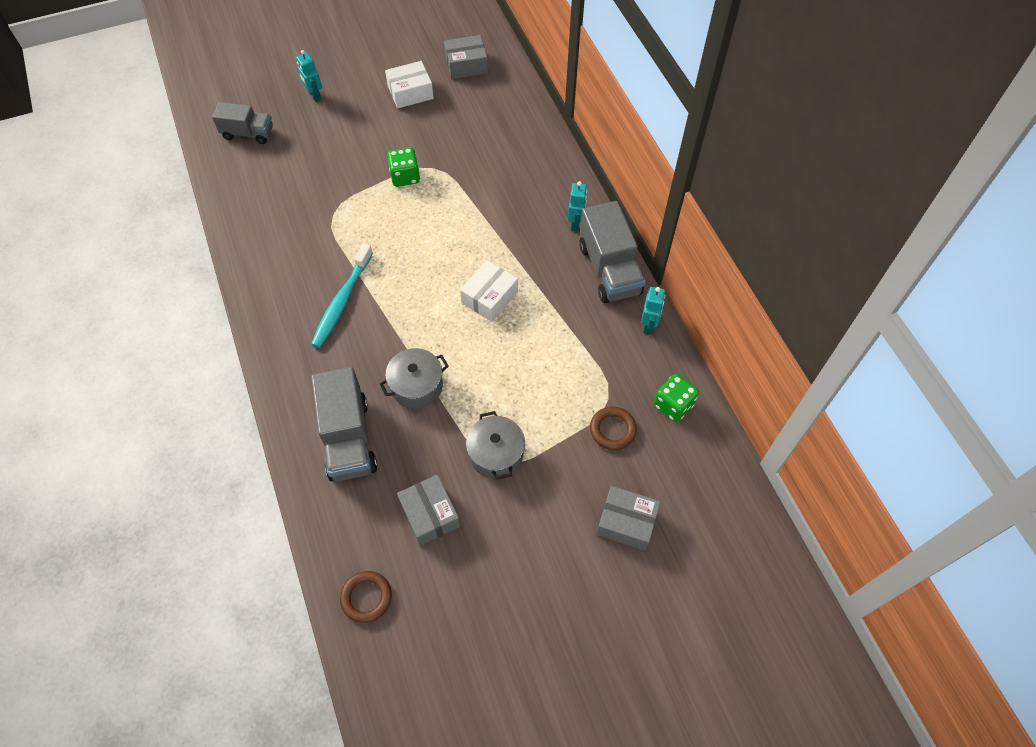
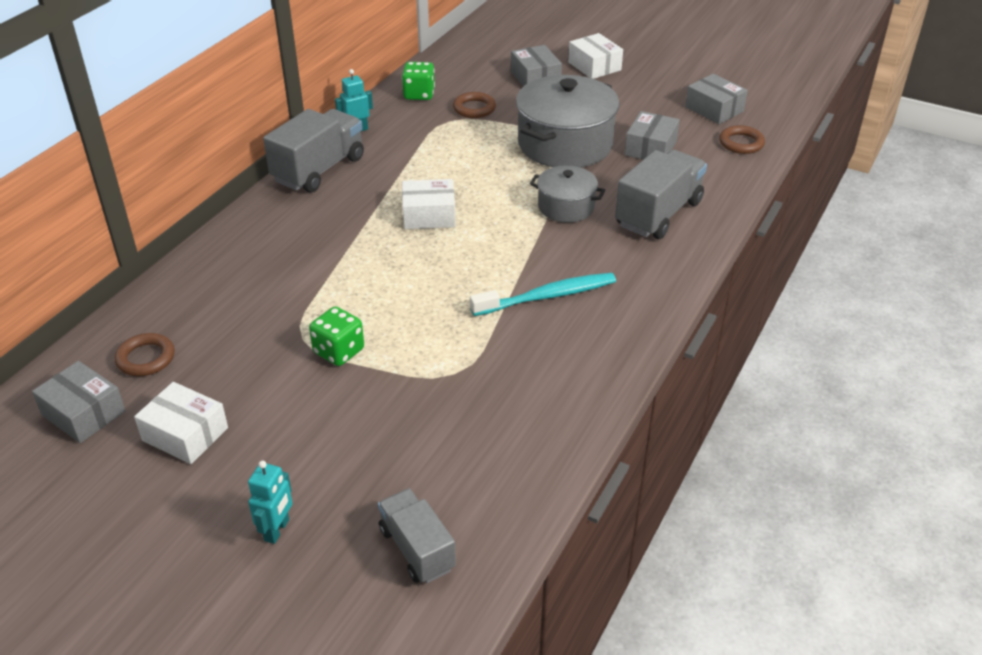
camera: 130 degrees left, 20 degrees down
(435, 633) = (714, 109): none -> grey box
(485, 101) = (146, 358): none -> brown ring
(496, 454) = (565, 144): grey pot -> grey pot, size x1.82
(575, 223) = (282, 209): turquoise robot -> none
(606, 598) = (594, 66): none -> white box

